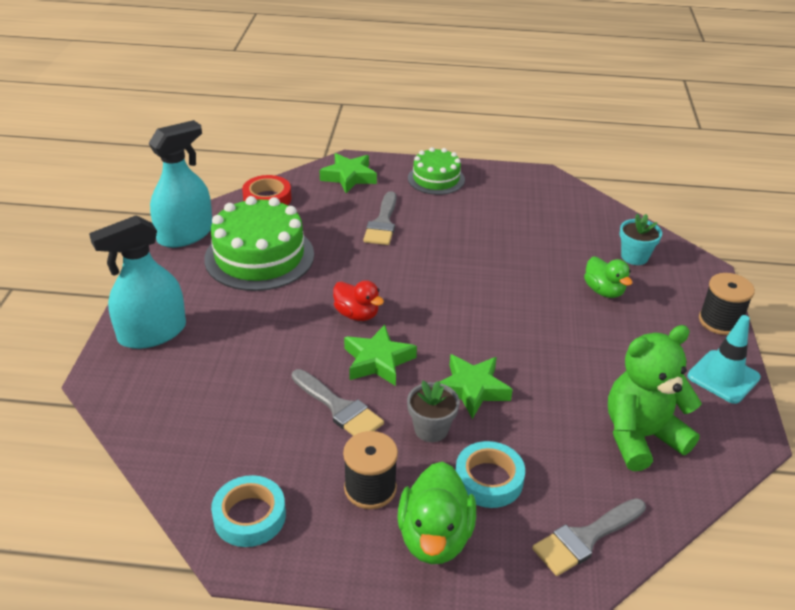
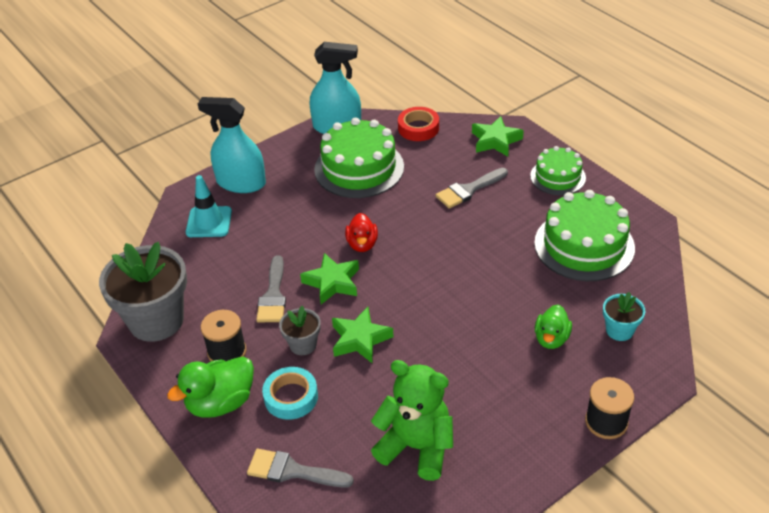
camera: 50 degrees right, 5 degrees up
(249, 516) = (156, 320): turquoise tape -> grey flower pot
(526, 215) = (584, 245): none -> green cake
(723, 377) = (539, 458): turquoise traffic cone -> turquoise traffic cone (209, 222)

